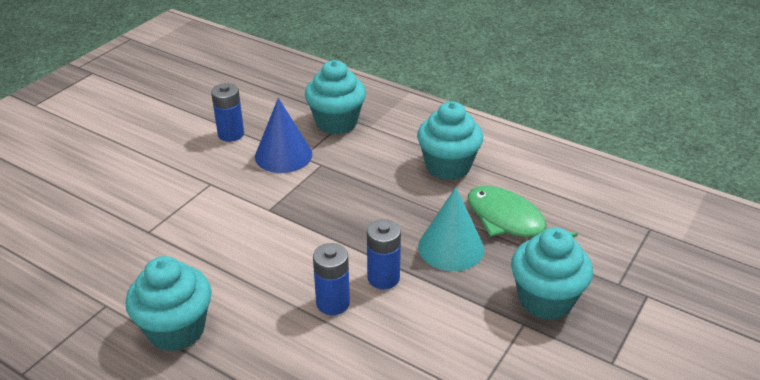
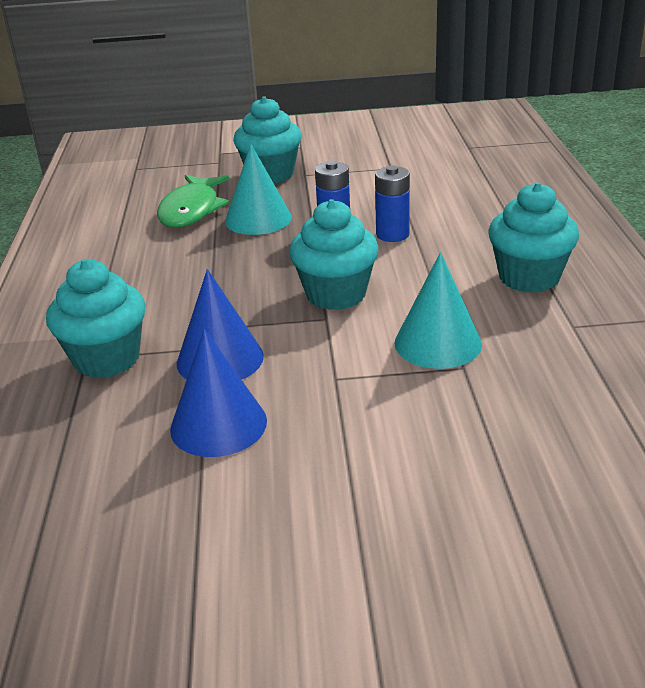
camera: 125 degrees left, 5 degrees down
(180, 236) = (438, 343): none -> turquoise cone
(231, 134) = (218, 424): blue battery -> blue cone
(448, 167) = (133, 261): turquoise cupcake -> turquoise cupcake (336, 294)

